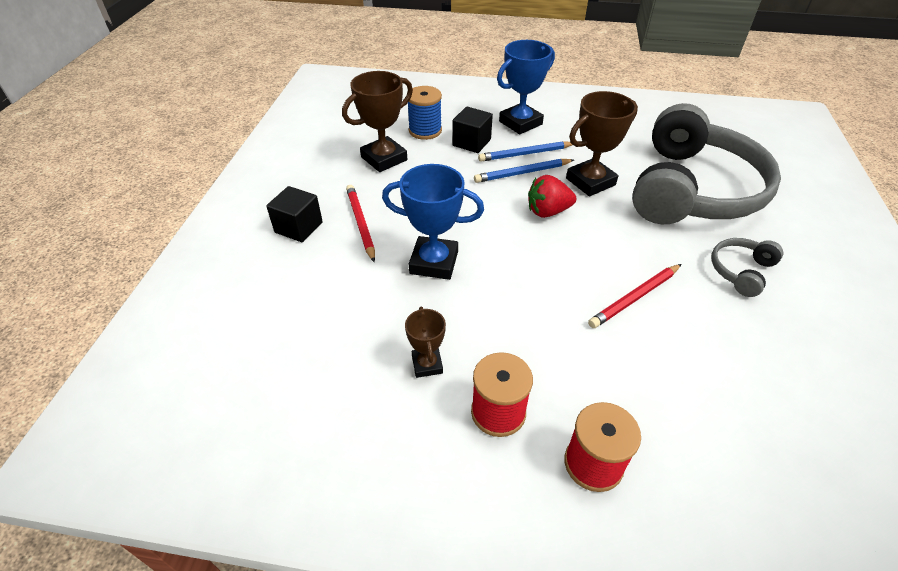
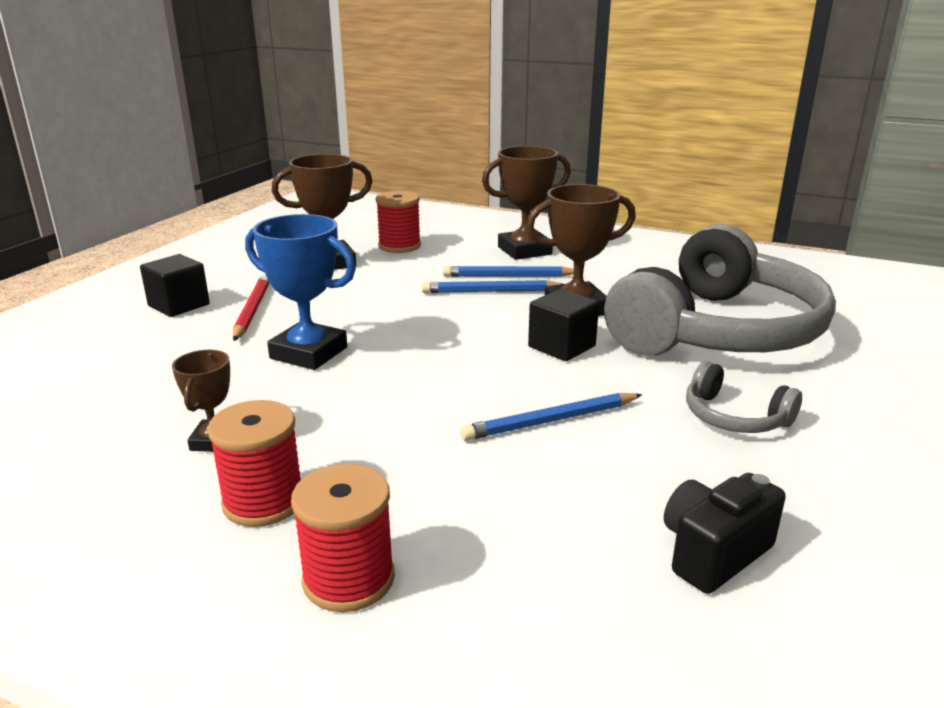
camera: 15 degrees right, 20 degrees down
(425, 131) = (399, 246): blue spool -> red spool
(471, 142) = (448, 260): black cube -> black cube (561, 346)
(520, 123) = (524, 251): blue trophy -> brown trophy
(548, 211) = (495, 327): red strawberry -> none
(635, 298) = (550, 421): red pencil -> blue pencil
(741, 271) = (734, 417): grey headphones -> grey headphones turned 105 degrees counterclockwise
(784, 390) = (713, 553): none -> black camera

